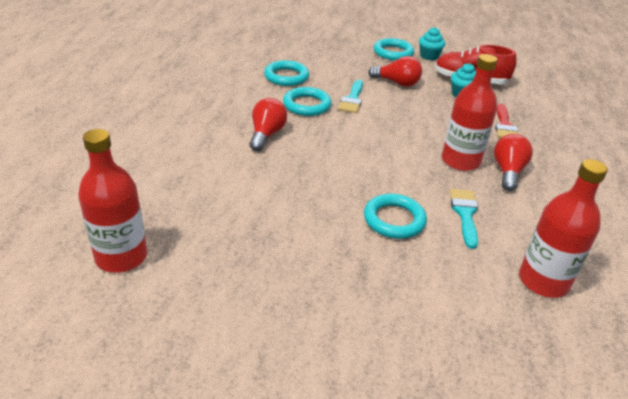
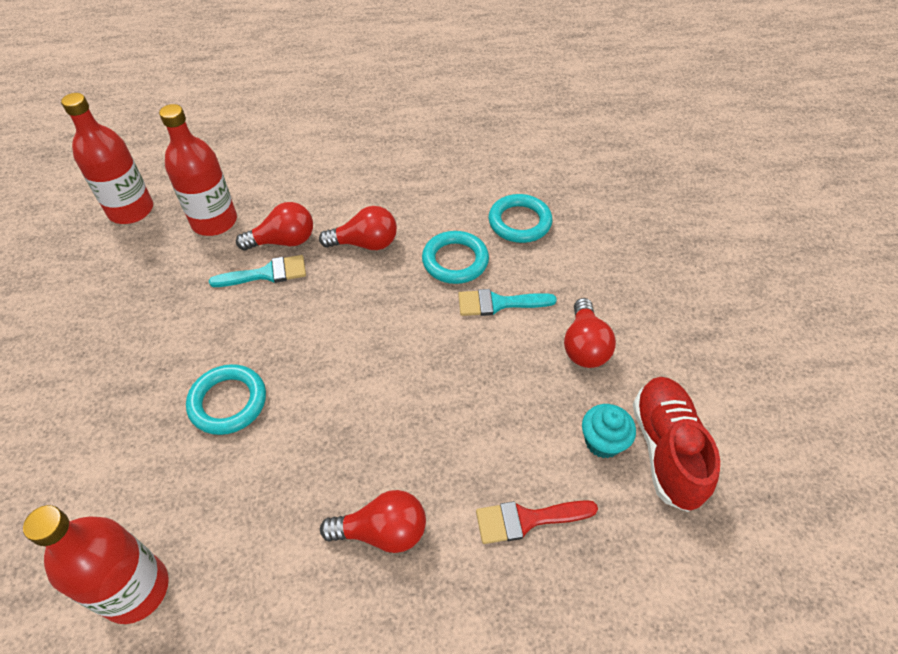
camera: 75 degrees right, 15 degrees up
(237, 170) = (284, 241): none -> red light bulb
(393, 52) = (691, 322): turquoise ring -> none
(429, 56) = (719, 374): turquoise cupcake -> none
(460, 161) = (388, 462): red bottle -> red bottle (214, 221)
(465, 214) = (259, 480): turquoise brush -> turquoise brush (266, 273)

